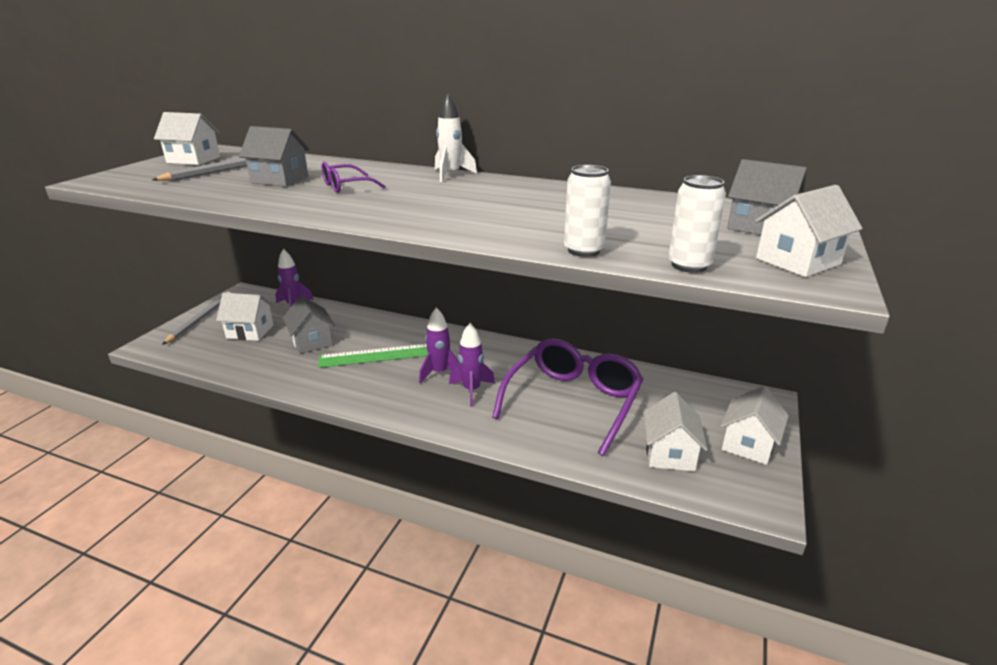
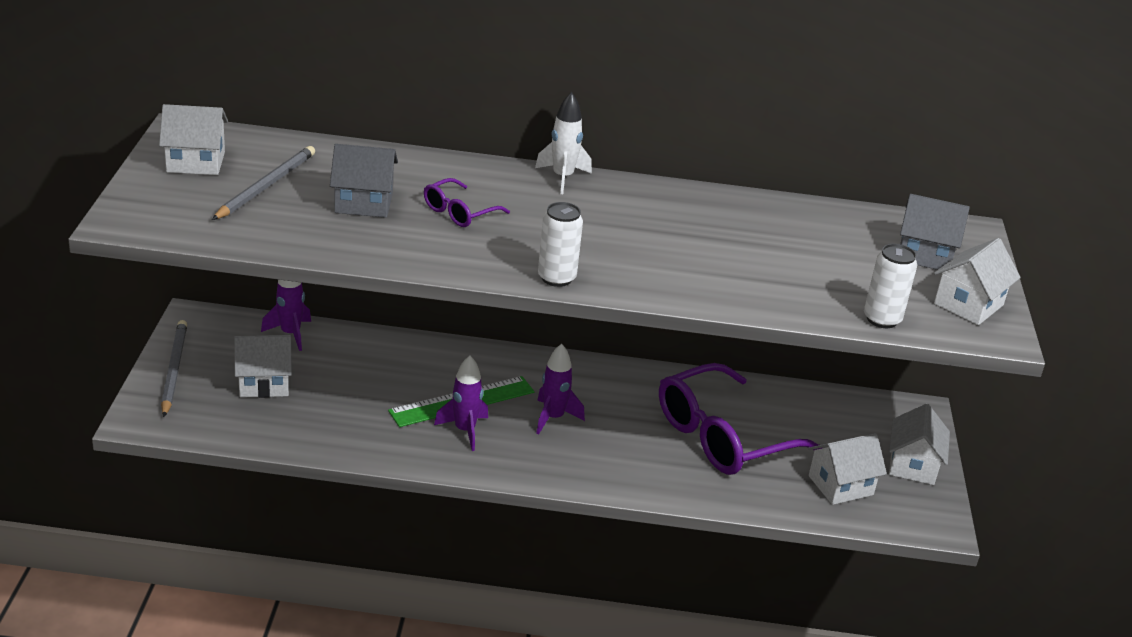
camera: 20 degrees left, 5 degrees up
(312, 341) = (361, 390): grey house -> none
(471, 390) = (603, 437): purple rocket -> purple rocket (465, 430)
(573, 401) = (722, 437): purple glasses -> purple glasses turned 135 degrees counterclockwise
(583, 250) = (782, 306): white can -> white can (556, 278)
(669, 453) = (840, 485): white house -> white house turned 75 degrees clockwise

